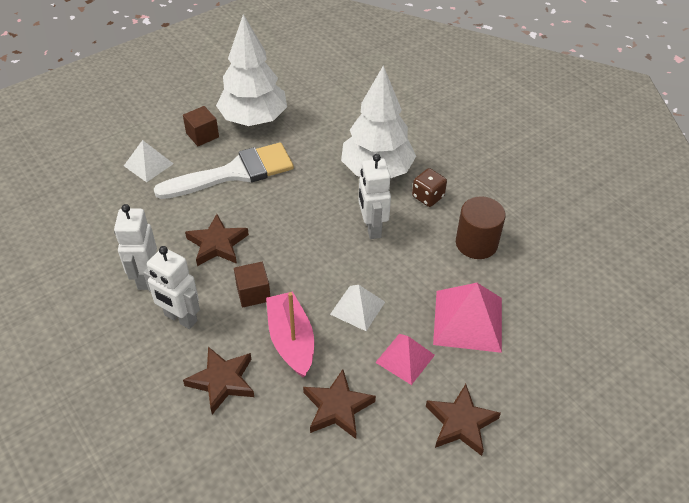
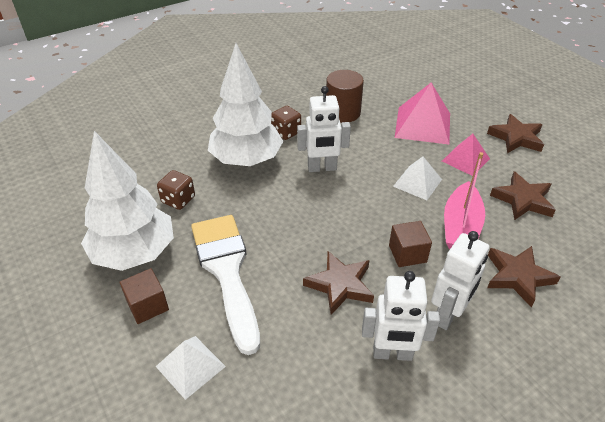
camera: 85 degrees left, 5 degrees down
(291, 340) = (460, 226): pink boat -> pink boat turned 60 degrees counterclockwise
(316, 133) = (178, 200): none -> brown dice

